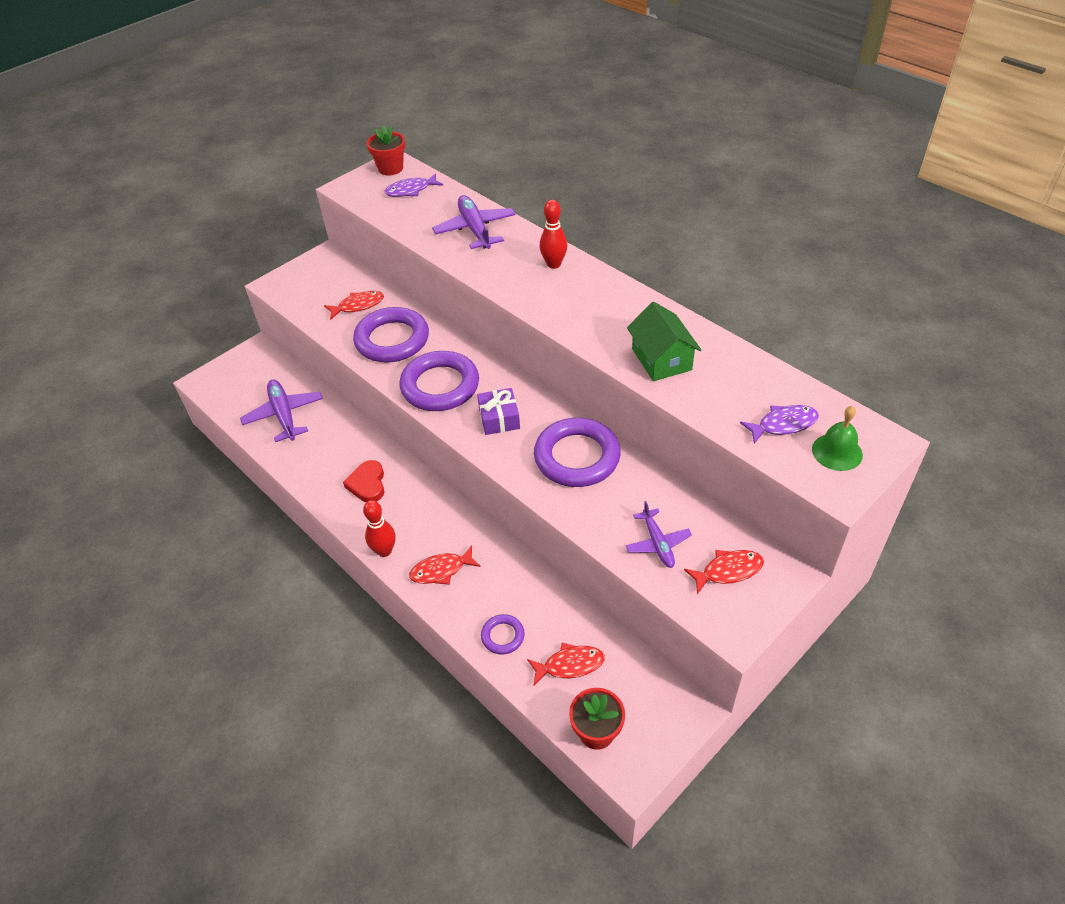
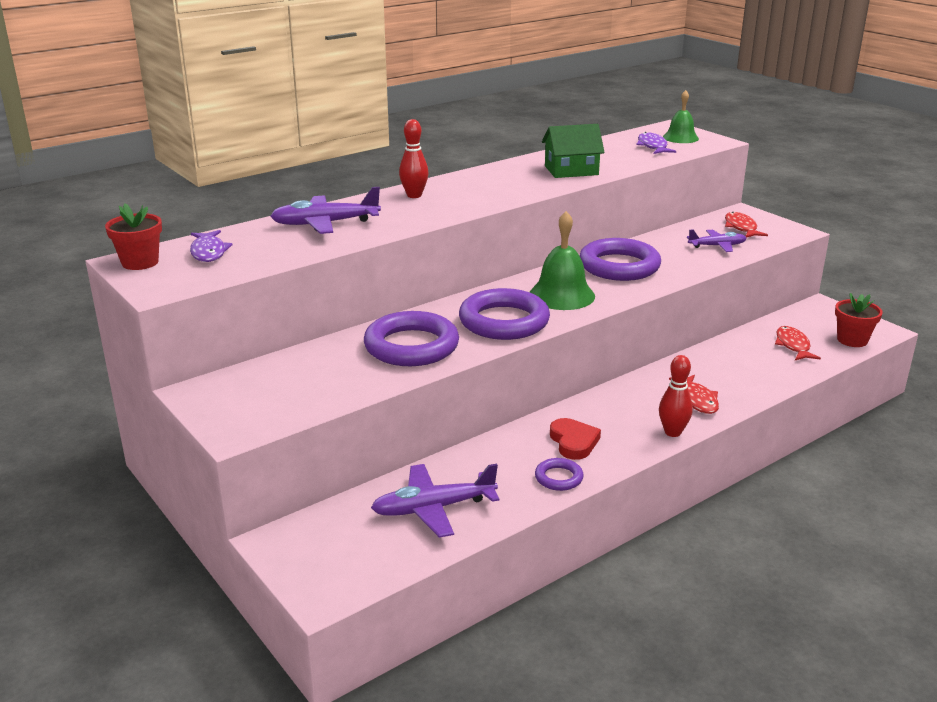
camera: 85 degrees left, 20 degrees down
(358, 306) = (330, 367): red fish -> none
(367, 484) = (573, 442): red heart -> red heart turned 105 degrees counterclockwise
(499, 418) = (561, 295): purple gift -> green bell
(503, 636) = (770, 373): purple ring -> purple ring (558, 478)

